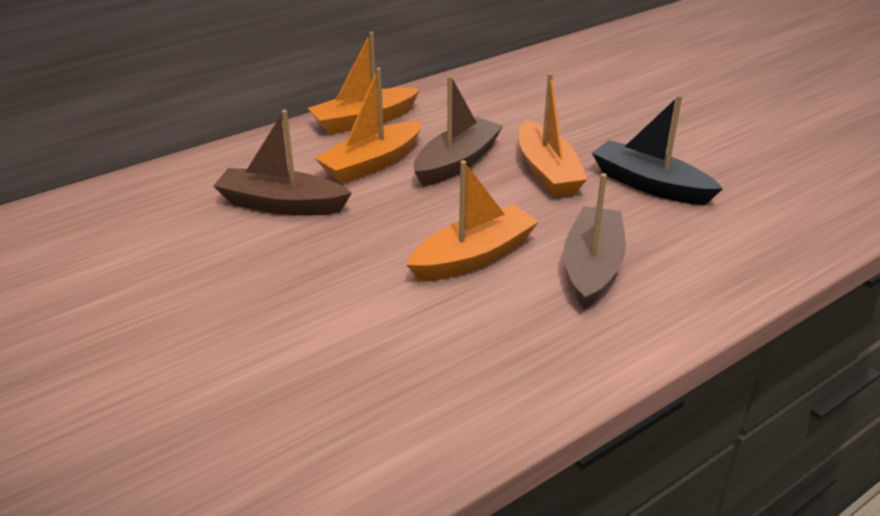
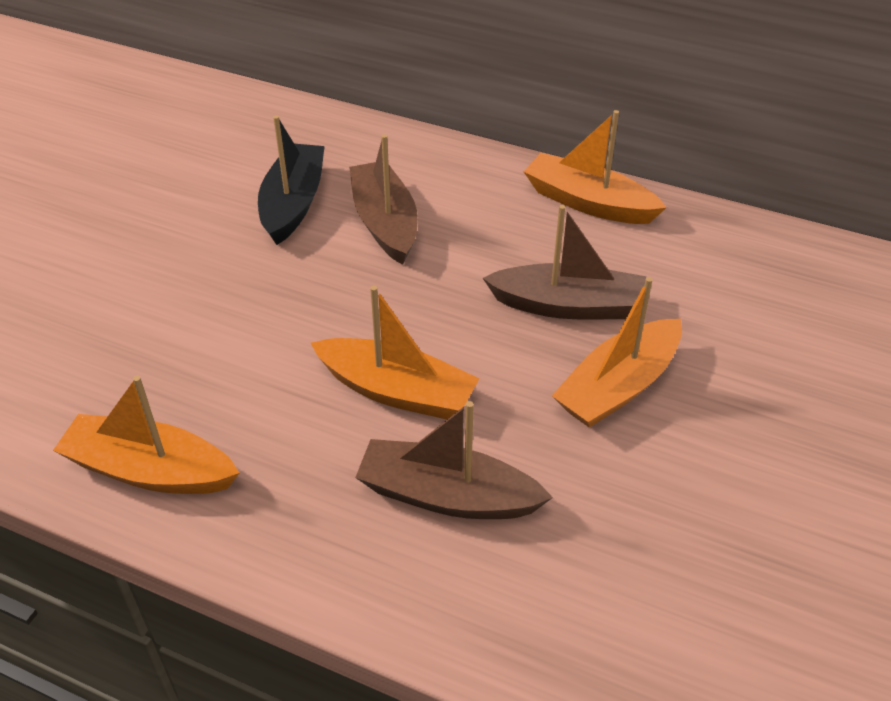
camera: 60 degrees right, 10 degrees up
(372, 163) = (509, 246): orange boat -> orange boat (150, 470)
(592, 267) = (447, 496): brown boat -> brown boat turned 150 degrees counterclockwise
(650, 185) = (674, 494): black boat -> black boat (293, 203)

